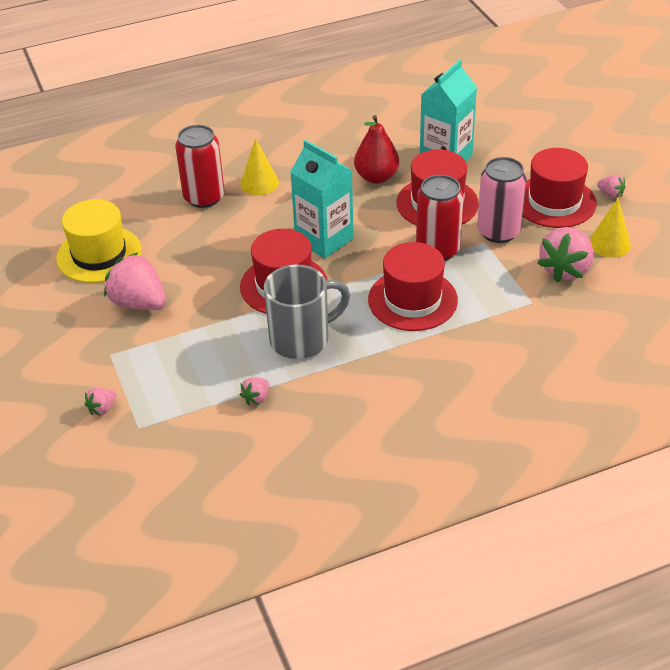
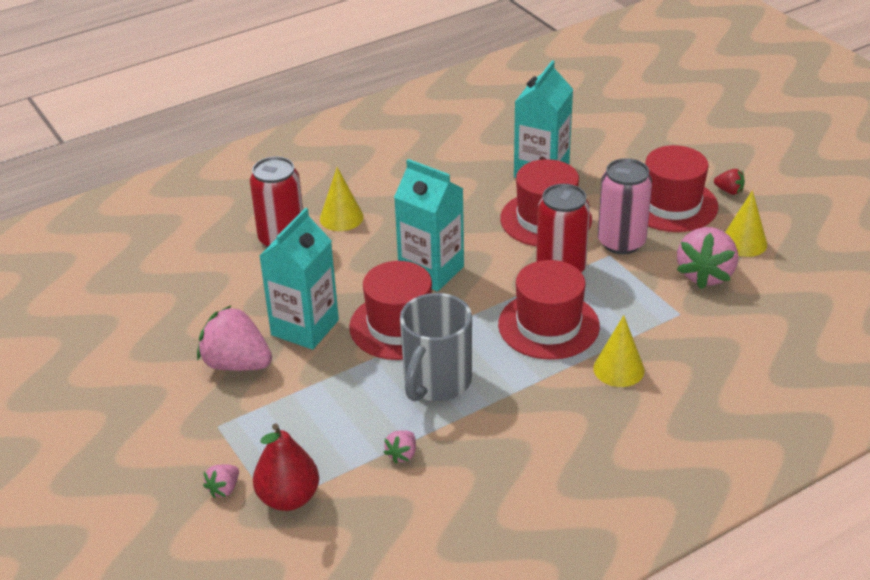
camera: 10 degrees left, 5 degrees down
(99, 254) = (176, 315): yellow hat -> none
(203, 278) = (305, 327): none -> turquoise carton
(302, 339) = (436, 382): grey mug -> grey mug turned 150 degrees clockwise
(376, 177) = (471, 198): red pear -> red pear (288, 498)
(463, 346) = (618, 369): none -> yellow cone
(610, 194) = (729, 191): pink strawberry -> red strawberry

